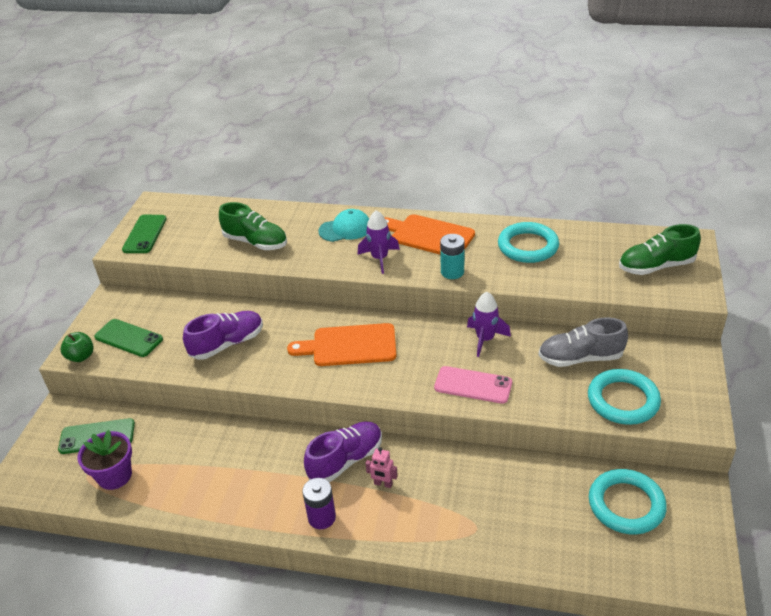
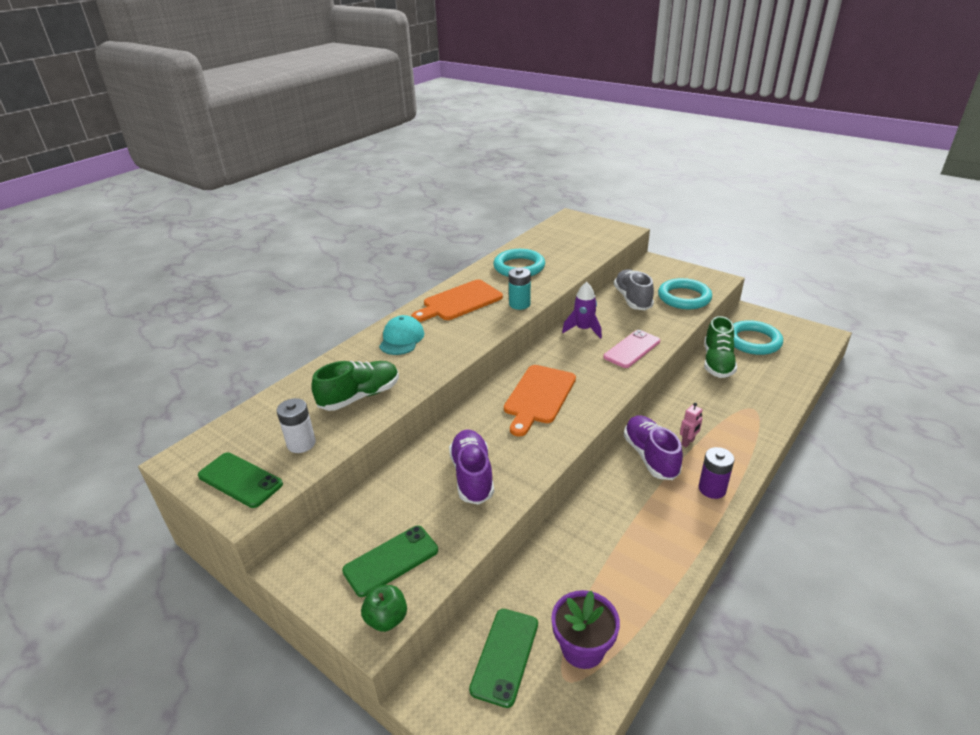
camera: 65 degrees left, 5 degrees down
(190, 241) = (301, 443): none -> white battery
(380, 258) = (466, 332): purple rocket -> none
(580, 358) = (632, 299): grey shoe -> grey shoe turned 150 degrees clockwise
(656, 266) = (586, 233): green shoe -> green shoe (717, 362)

